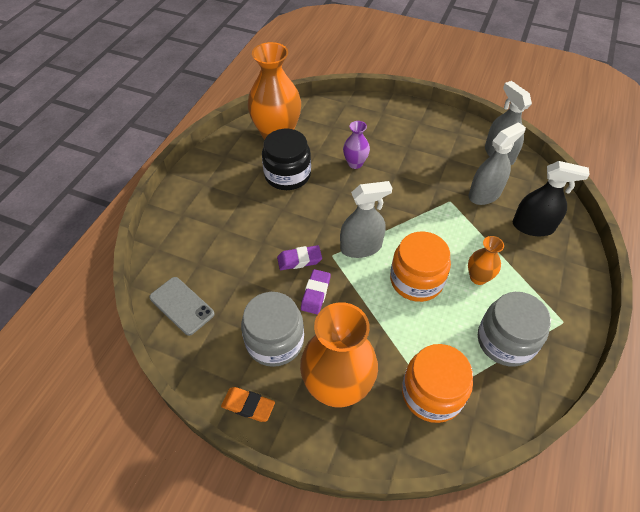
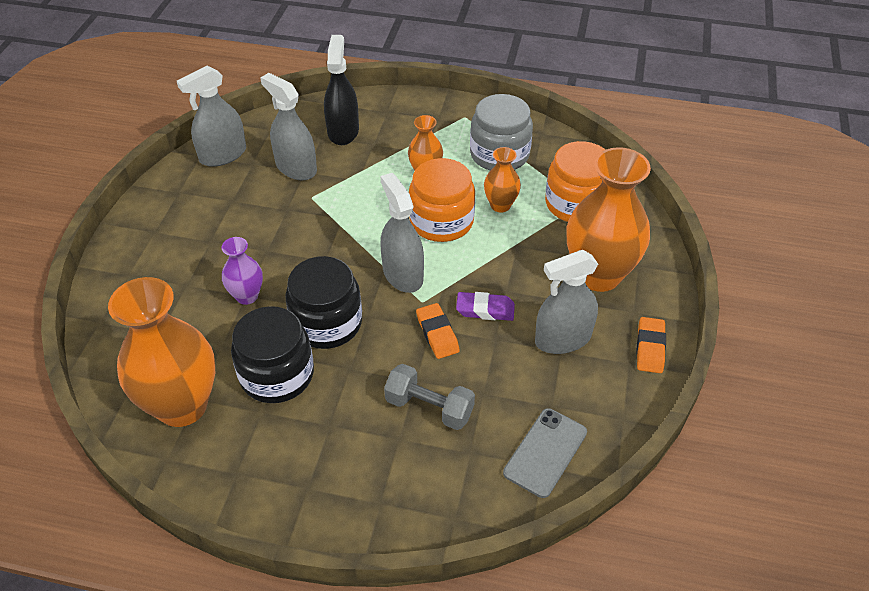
camera: 100 degrees left, 5 degrees down
(239, 246) = (429, 407): none -> grey dumbbell
(274, 341) = (563, 339): grey jar -> grey spray bottle
(299, 260) = (437, 334): purple eraser -> orange eraser
(323, 201) = (327, 323): none -> black jar
(433, 327) = (500, 205): none -> orange vase

